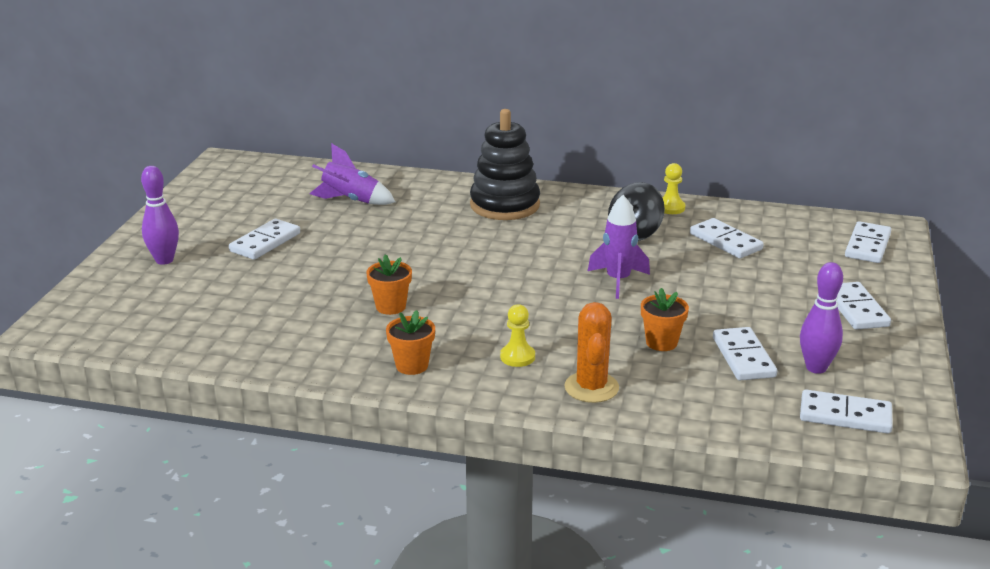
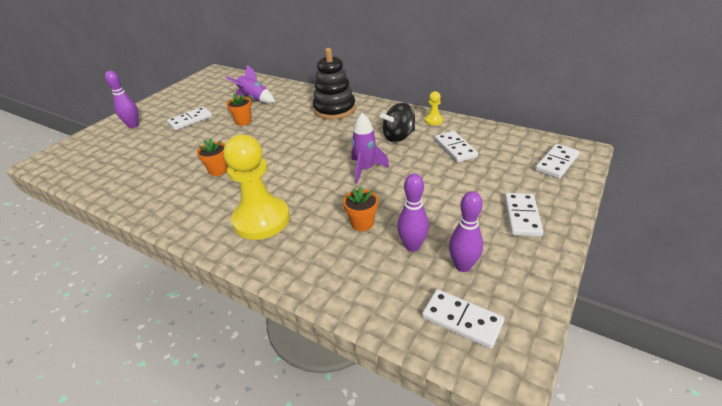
camera: 20 degrees right, 10 degrees up
(412, 365) = (195, 216): orange flower pot -> orange flower pot (243, 121)
(517, 357) = (261, 220): yellow pawn -> yellow pawn, size x2.36
(591, 387) = (289, 254): orange cactus -> none
(743, 357) = (412, 246): white domino -> purple bowling pin

